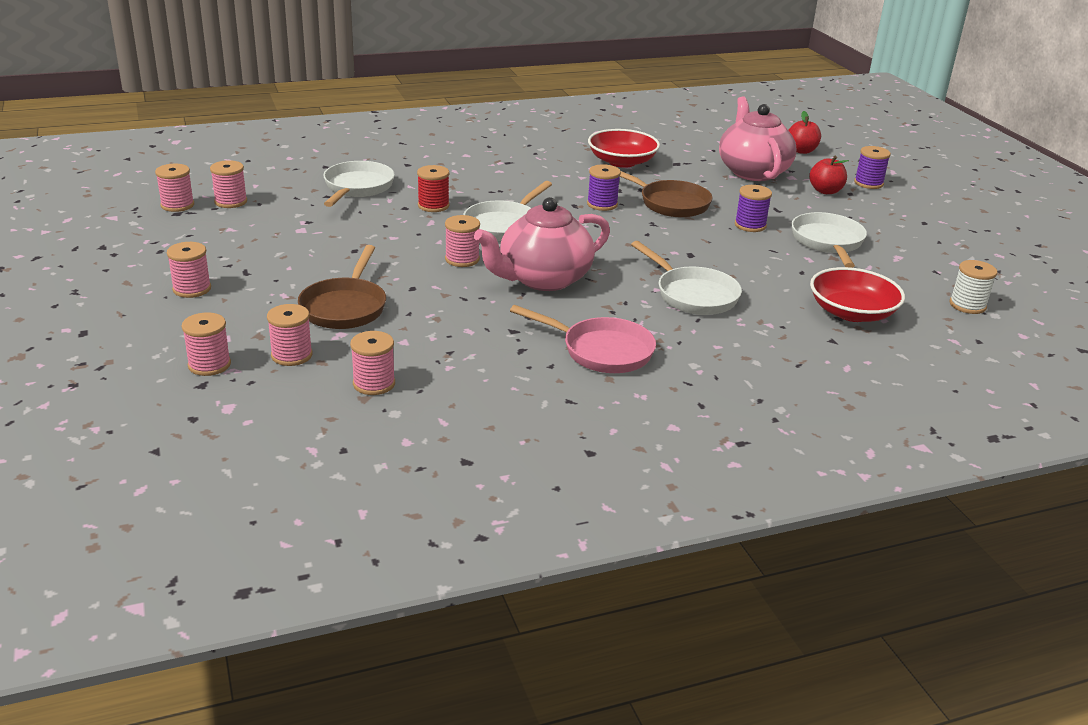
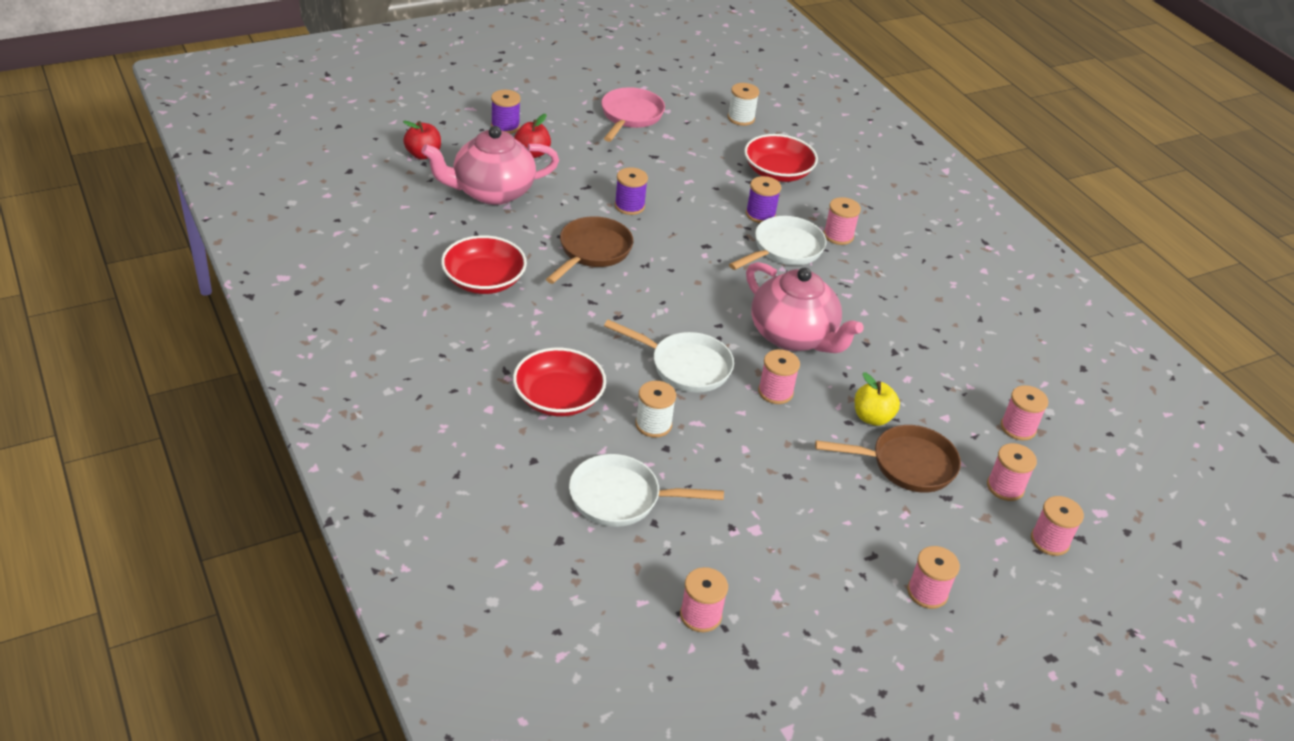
camera: 100 degrees left, 10 degrees up
(177, 205) = (729, 669): pink spool -> pink spool (838, 236)
(415, 301) = (872, 417): none -> yellow apple
(433, 206) = (653, 424): red spool -> white spool
(473, 176) = (558, 398): none -> red bowl
(601, 351) = (901, 302): pink pan -> pink pan (630, 116)
(602, 204) = (609, 297): purple spool -> purple spool (760, 214)
(828, 242) = (651, 167): white pan -> none

